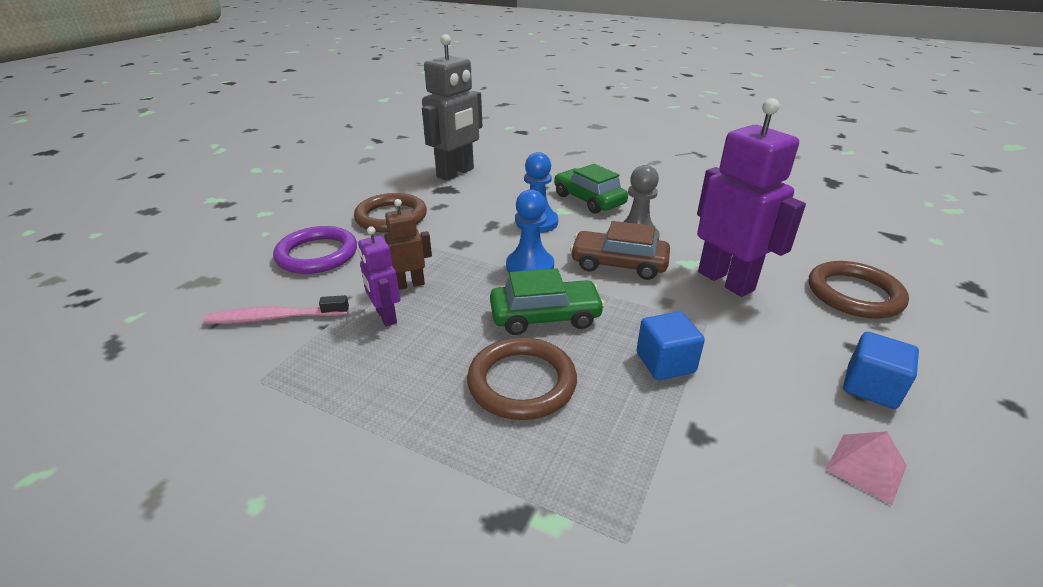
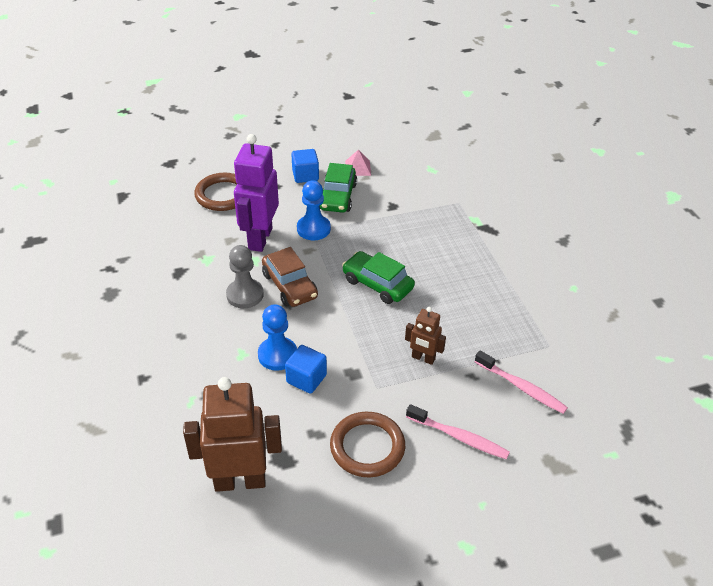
camera: 135 degrees left, 10 degrees up
(317, 254) = (459, 437): purple ring -> pink toothbrush
(386, 317) = (458, 342): purple robot -> none
(456, 173) = (240, 481): grey robot -> brown robot
(522, 382) = (430, 263): brown ring -> none
(530, 267) = (339, 320): blue pawn -> blue pawn (313, 229)
(588, 200) = (205, 350): green car -> green car (338, 197)
(665, 363) = (361, 230): blue cube -> blue cube (306, 379)

